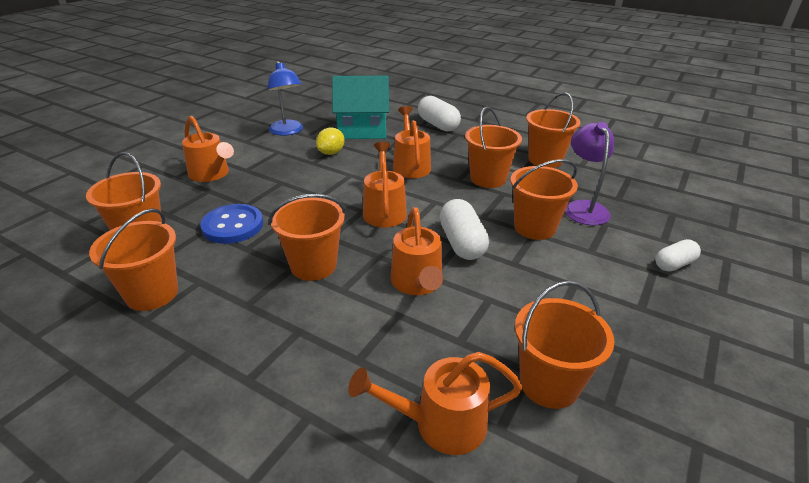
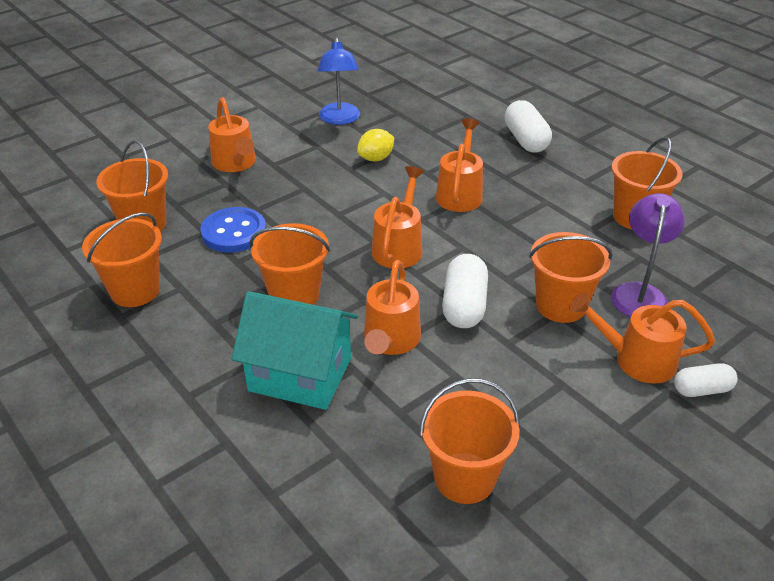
camera: 20 degrees right, 5 degrees up
(362, 130) = (427, 132): turquoise house -> turquoise house (300, 374)
(439, 424) = (337, 483): orange watering can -> orange watering can (635, 359)
(488, 178) = (544, 229): orange bucket -> none

